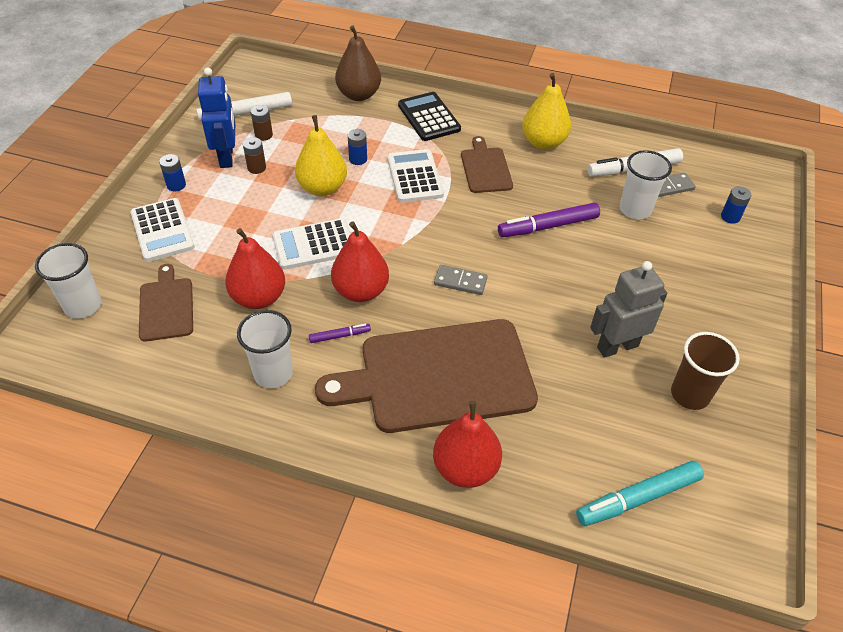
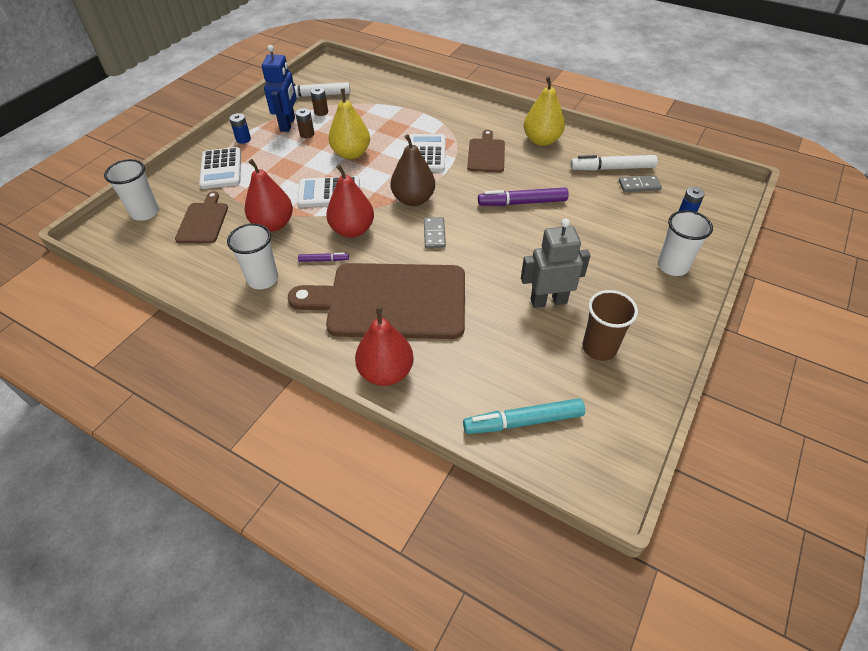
camera: 15 degrees right, 0 degrees up
(358, 159) = (386, 136): blue battery -> none
(359, 95) = (404, 91): brown pear -> brown pear (413, 199)
(429, 117) = (454, 113): black calculator -> none
(460, 282) = (434, 234): grey domino -> grey domino turned 60 degrees clockwise
(635, 209) = (602, 199): white cup -> white cup (672, 266)

